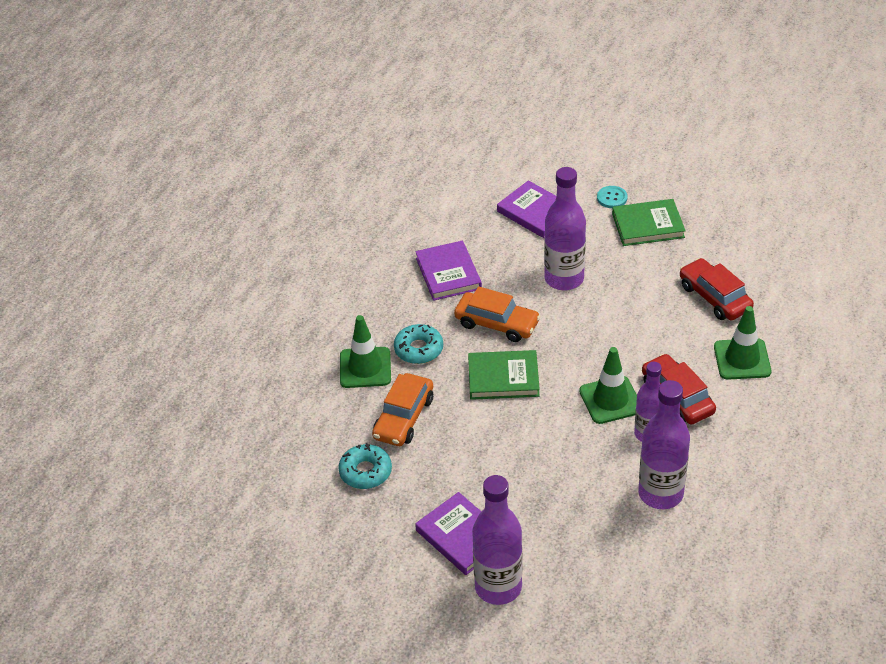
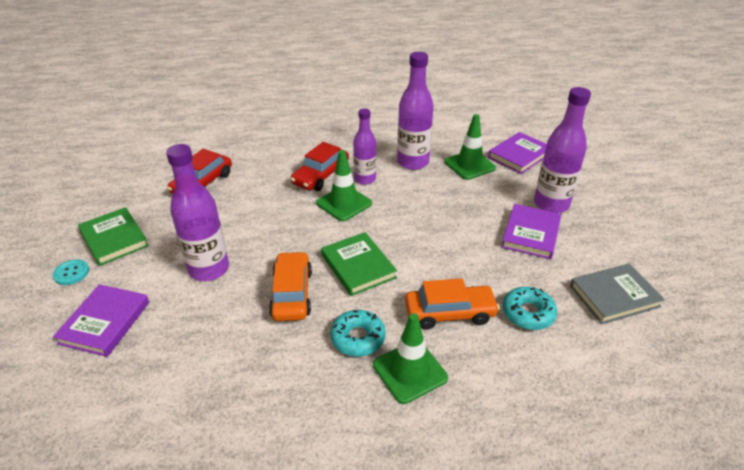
camera: 120 degrees left, 5 degrees down
(338, 550) = (614, 296): none -> grey book
(448, 274) = (232, 359): purple book -> purple book (519, 155)
(742, 359) = (266, 158): green traffic cone -> green traffic cone (469, 165)

